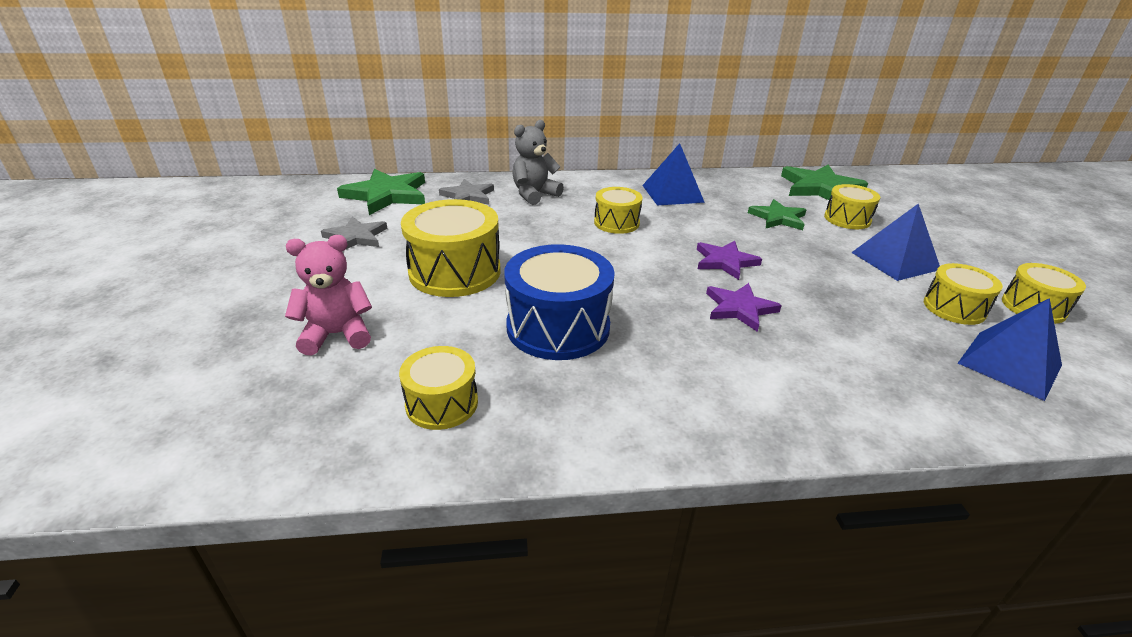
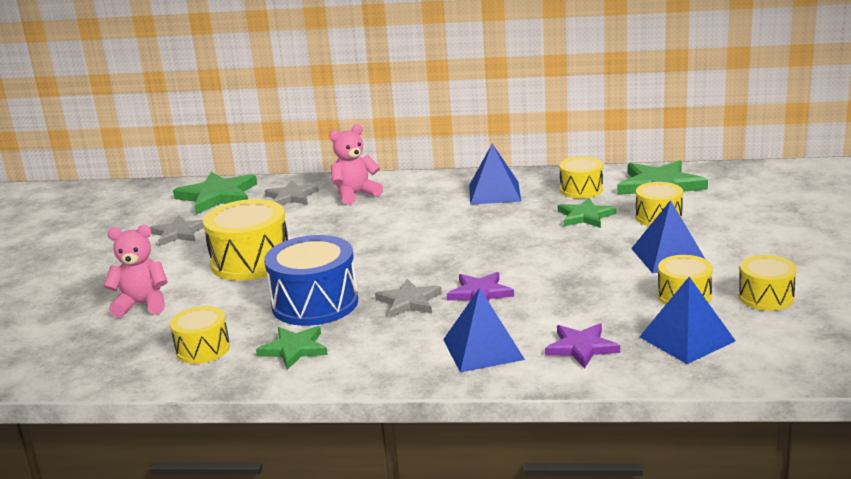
camera: 15 degrees right, 10 degrees down
(534, 194) = (355, 195): grey teddy bear -> pink teddy bear
(565, 398) = (294, 349): none -> green star
(616, 223) = (418, 221): yellow drum -> yellow drum (581, 189)
(667, 321) = (409, 301): none -> grey star
(725, 261) = (497, 255): purple star -> purple star (581, 347)
(799, 388) = (483, 349): none -> blue pyramid

